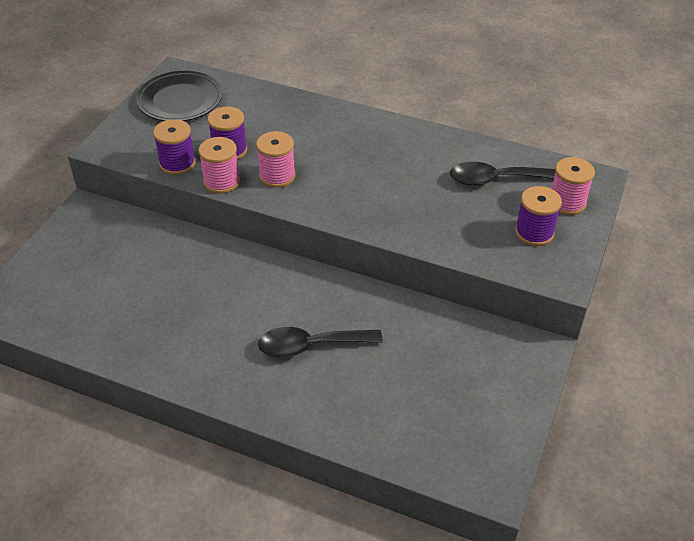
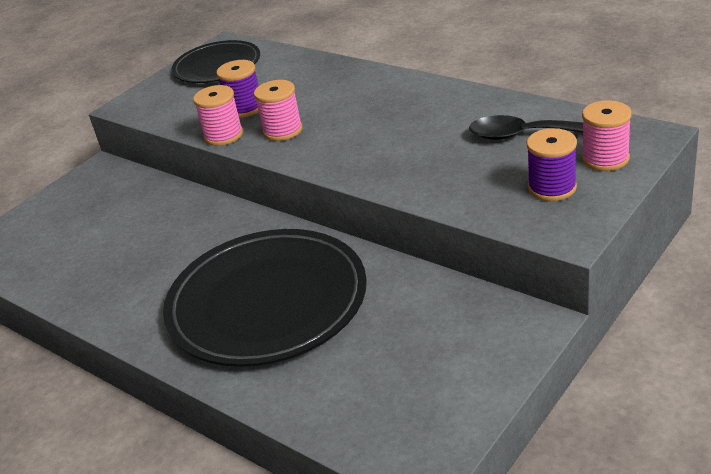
camera: 20 degrees right, 10 degrees down
(177, 163) = (188, 119): purple spool -> none
(310, 346) = (267, 303): black spoon -> black plate

